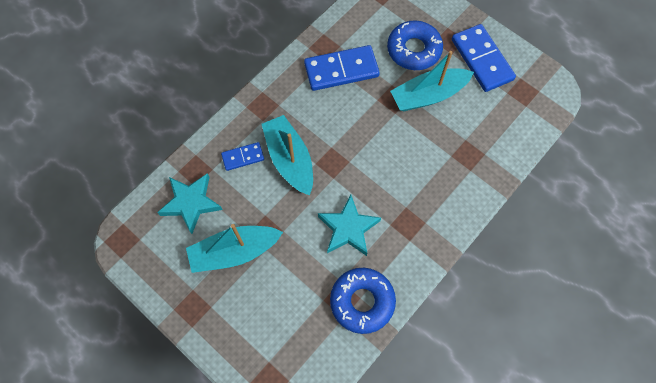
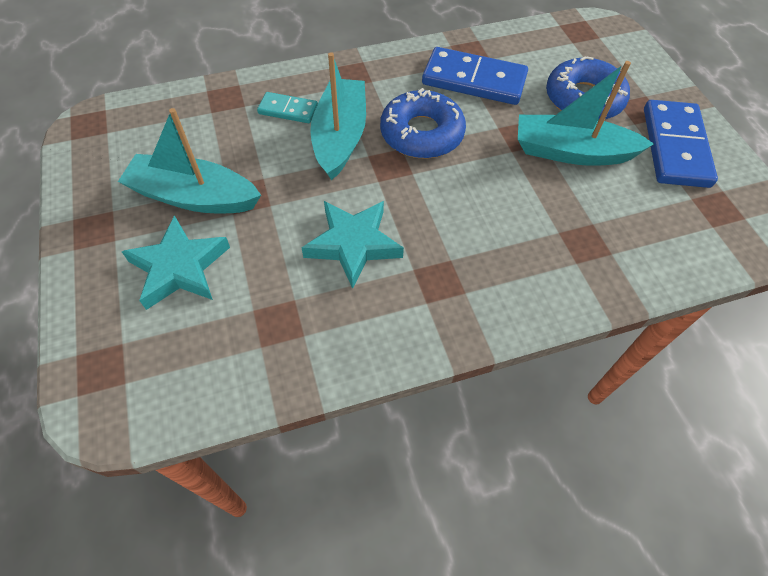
camera: 30 degrees right, 10 degrees down
(191, 203) = (191, 125): turquoise star -> turquoise star (179, 267)
(243, 157) = (288, 110): blue domino -> turquoise domino
(362, 301) = (302, 341): blue donut -> blue donut (421, 133)

